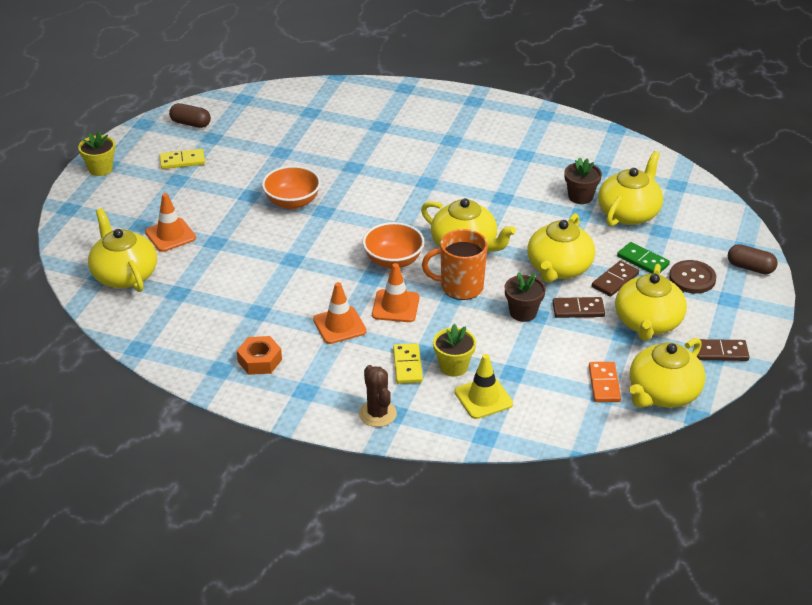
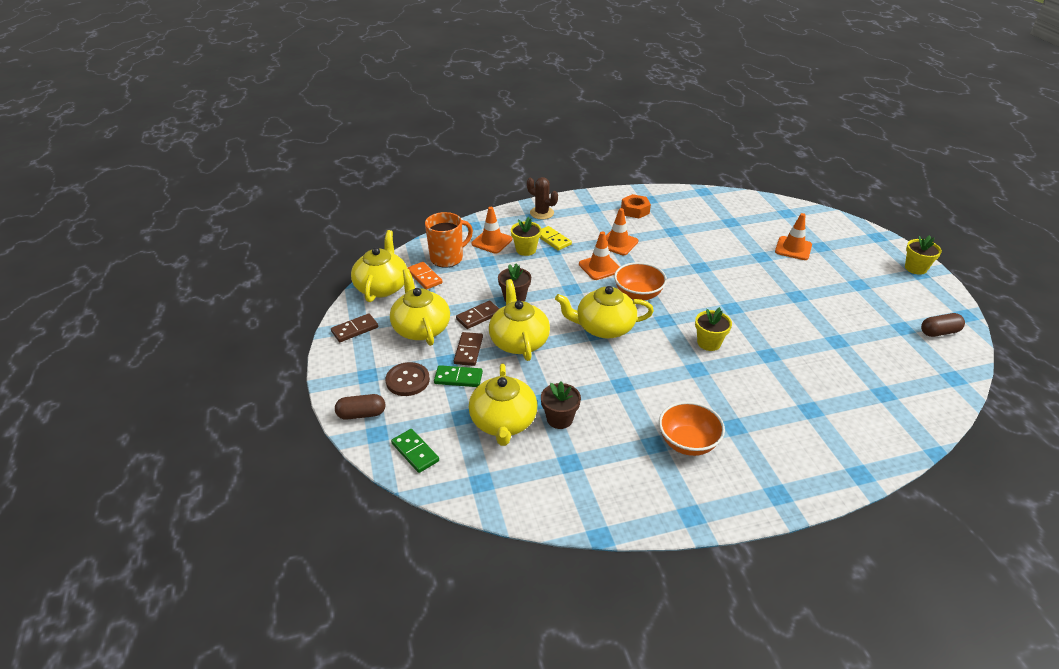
camera: 145 degrees right, 0 degrees up
(124, 275) = (774, 218): yellow teapot -> none
(182, 161) = (883, 299): yellow domino -> none
(292, 202) = (762, 304): orange bowl -> orange bowl (688, 443)
(388, 195) = (709, 343): none -> yellow flower pot
(460, 287) = (573, 296): orange mug -> orange mug (447, 258)
(483, 398) = (492, 241): yellow traffic cone -> orange traffic cone
(717, 222) = (415, 452): none -> green domino

